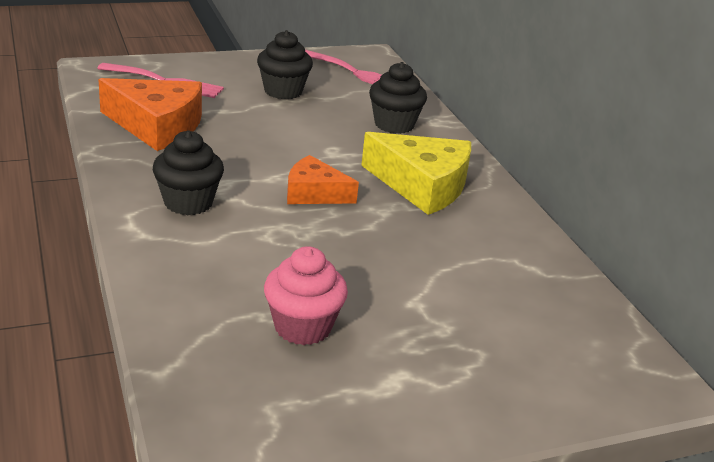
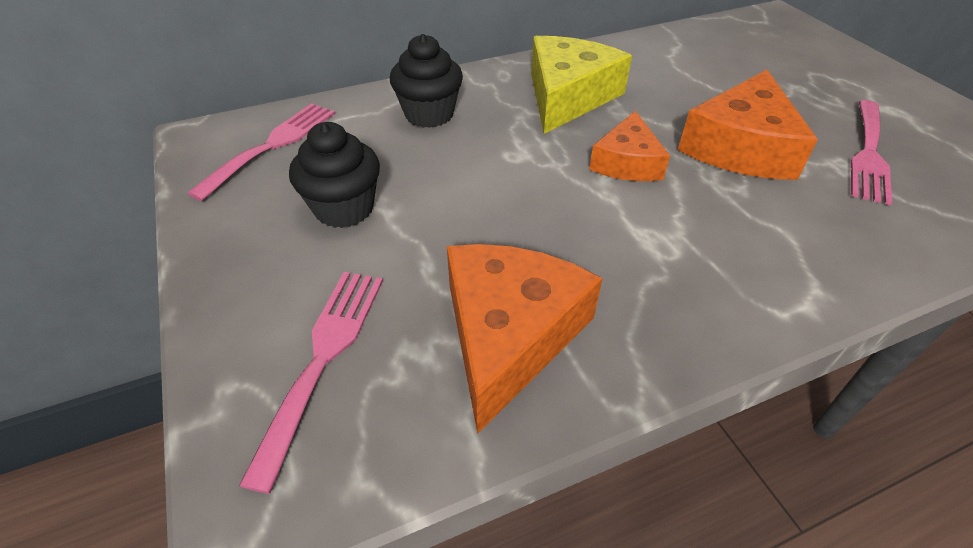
camera: 90 degrees left, 15 degrees up
(188, 203) = (715, 260): black cupcake -> none
(302, 327) = (868, 154): pink cupcake -> pink fork
(328, 254) = (741, 147): none -> orange cheese

